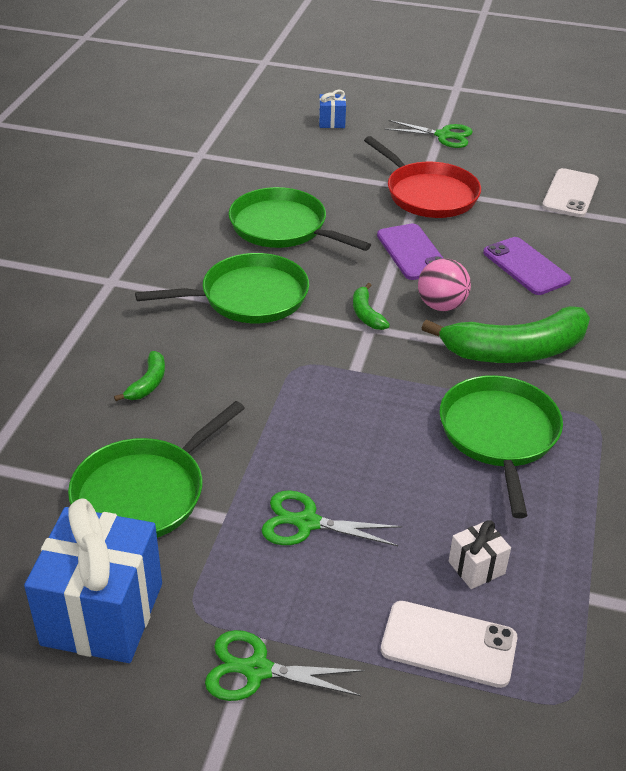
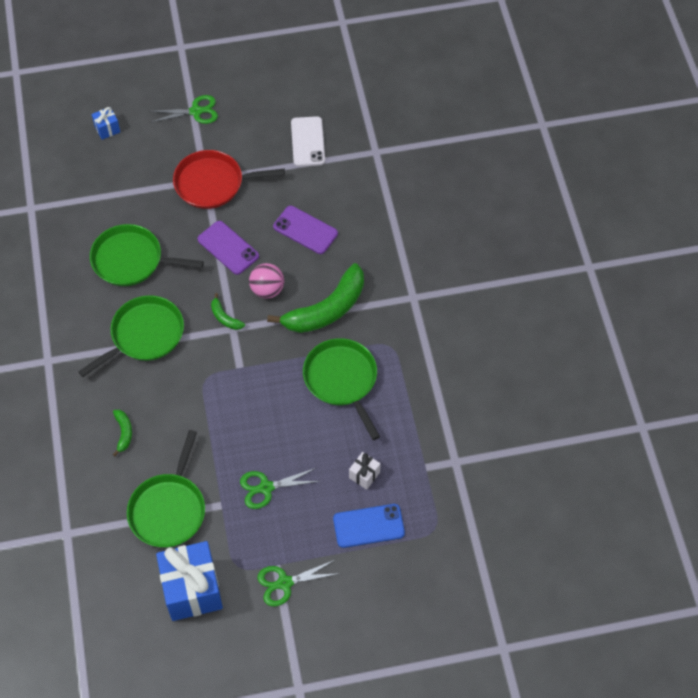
camera: 25 degrees left, 20 degrees up
(428, 194) = (213, 183): red pan -> red pan turned 150 degrees clockwise
(448, 644) = (368, 526): white phone -> blue phone

